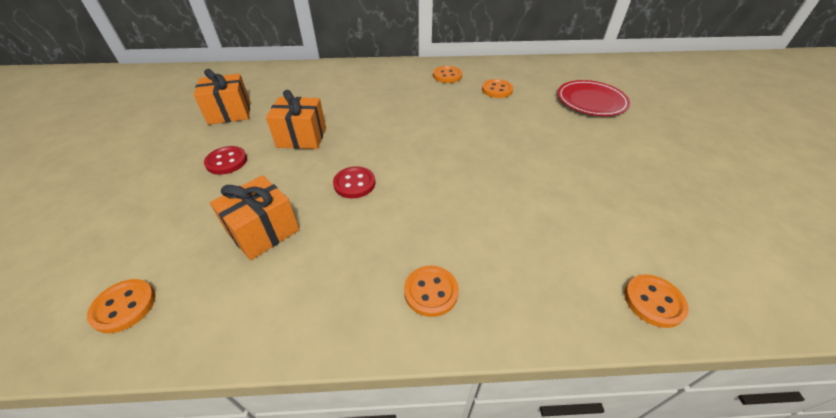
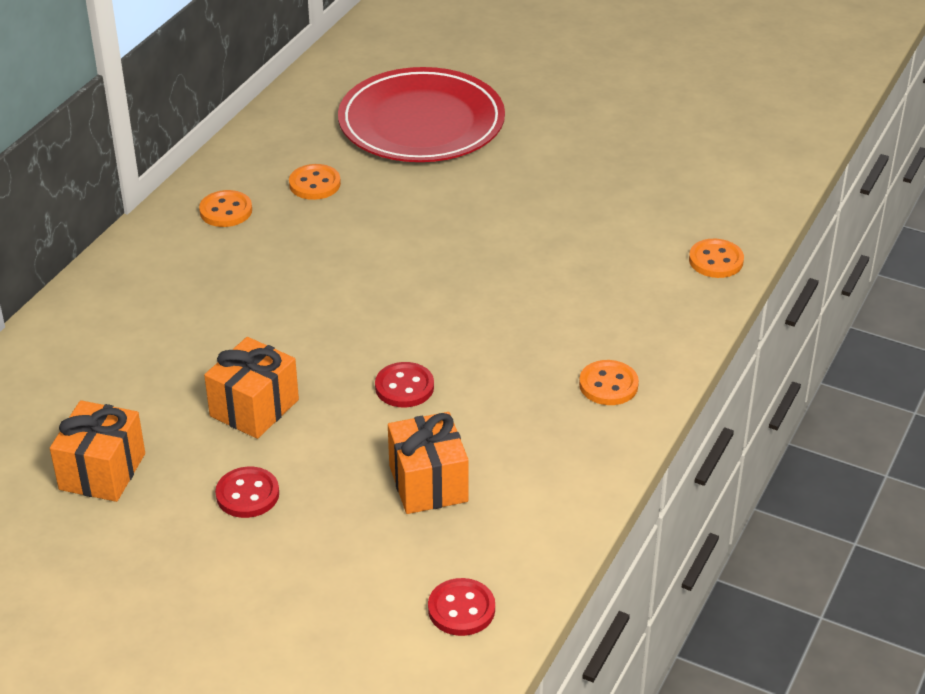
camera: 60 degrees left, 5 degrees down
(124, 306) = (461, 609): orange button -> red button
(591, 101) = (421, 123): red plate -> red plate, size x1.58

